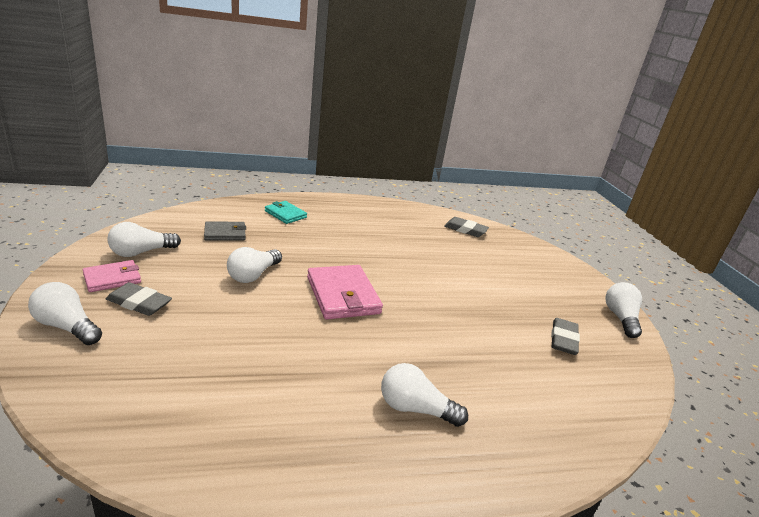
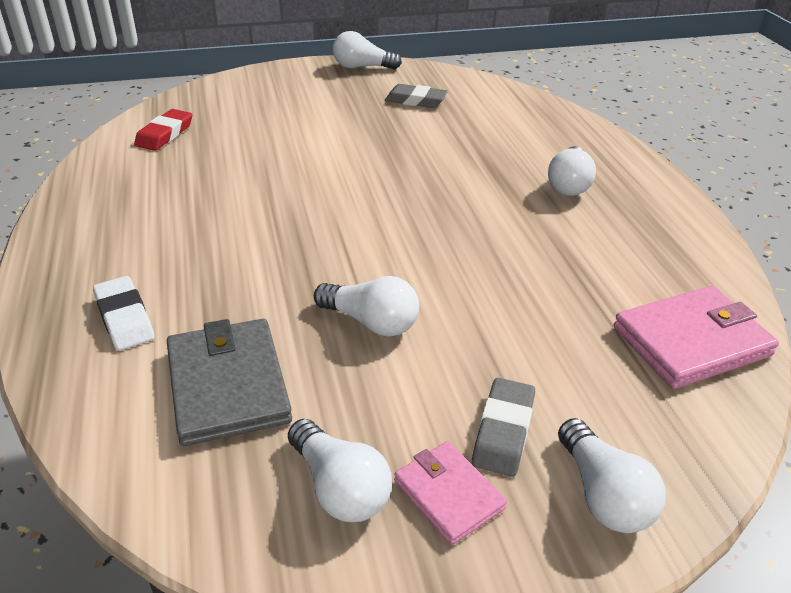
camera: 90 degrees left, 10 degrees up
(67, 326) = (603, 494): white light bulb -> white light bulb turned 45 degrees counterclockwise
(225, 233) = (228, 385): grey wallet -> grey wallet, size x1.68
(285, 214) = (124, 318): turquoise wallet -> white eraser
(342, 295) = (393, 234): pink wallet -> pink wallet (691, 341)
(465, 230) = (164, 134): grey eraser -> red eraser

